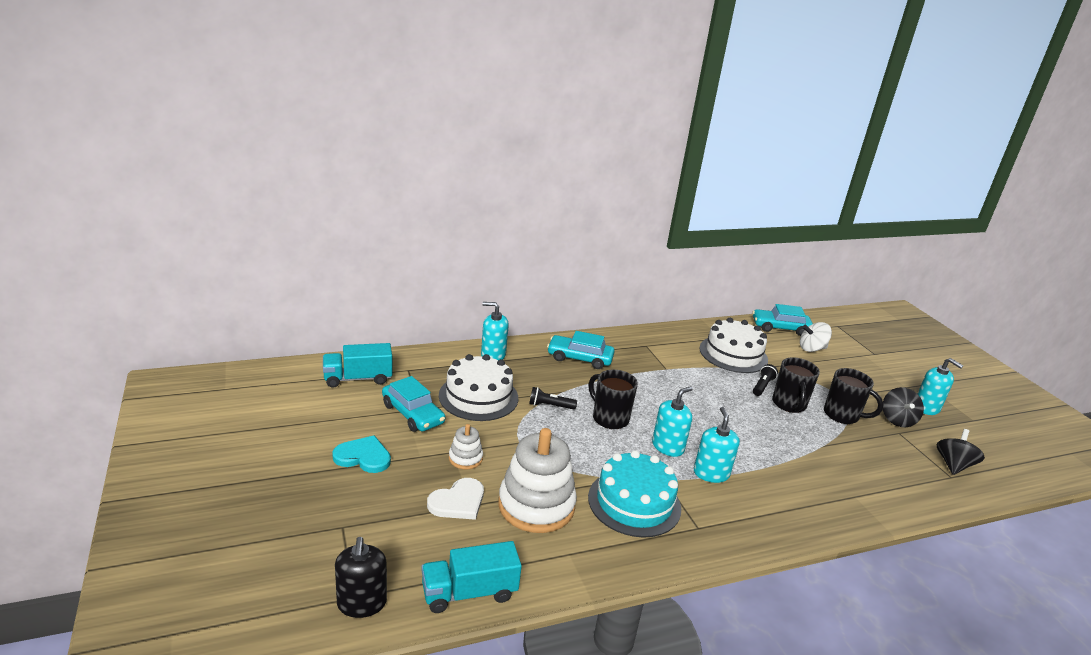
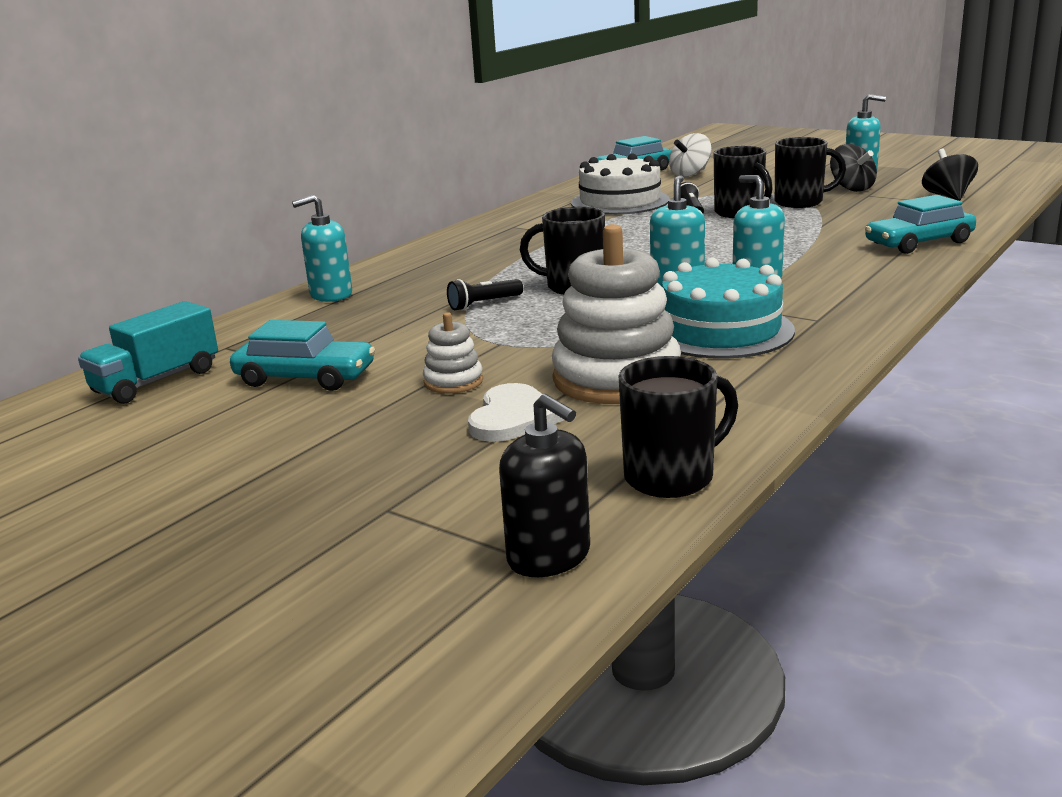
camera: 30 degrees left, 5 degrees down
(363, 457) = (299, 439): turquoise heart -> none
(469, 592) = (671, 477): turquoise truck -> black mug
(478, 397) = (374, 331): white cake -> none
(579, 358) = (451, 260): turquoise car -> turquoise car (919, 243)

